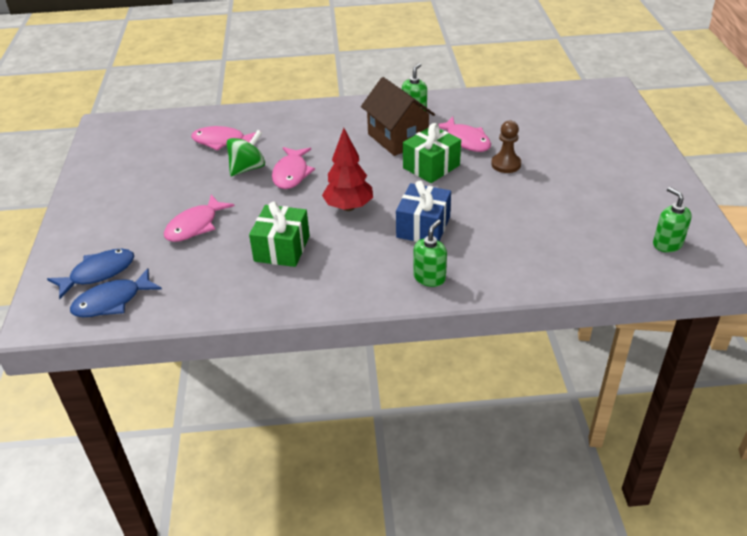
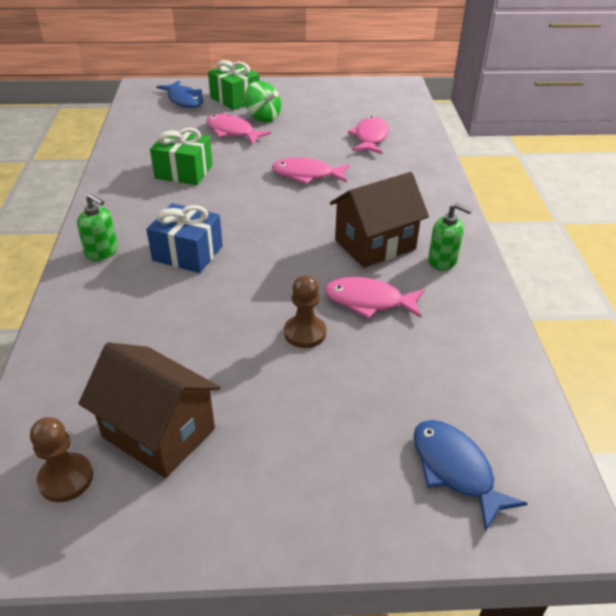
camera: 90 degrees right, 0 degrees up
(112, 301) = (149, 107): blue fish -> blue fish (455, 469)
(248, 168) = (320, 152): green spinning top -> green spinning top (263, 118)
(349, 207) = (238, 207): red tree -> none
(431, 167) = (308, 267): green gift -> green gift (235, 99)
(466, 140) = (369, 301): pink fish -> pink fish turned 45 degrees clockwise
(616, 213) = (158, 433): none -> brown house
(667, 244) = (66, 479): green soap dispenser -> brown pawn

